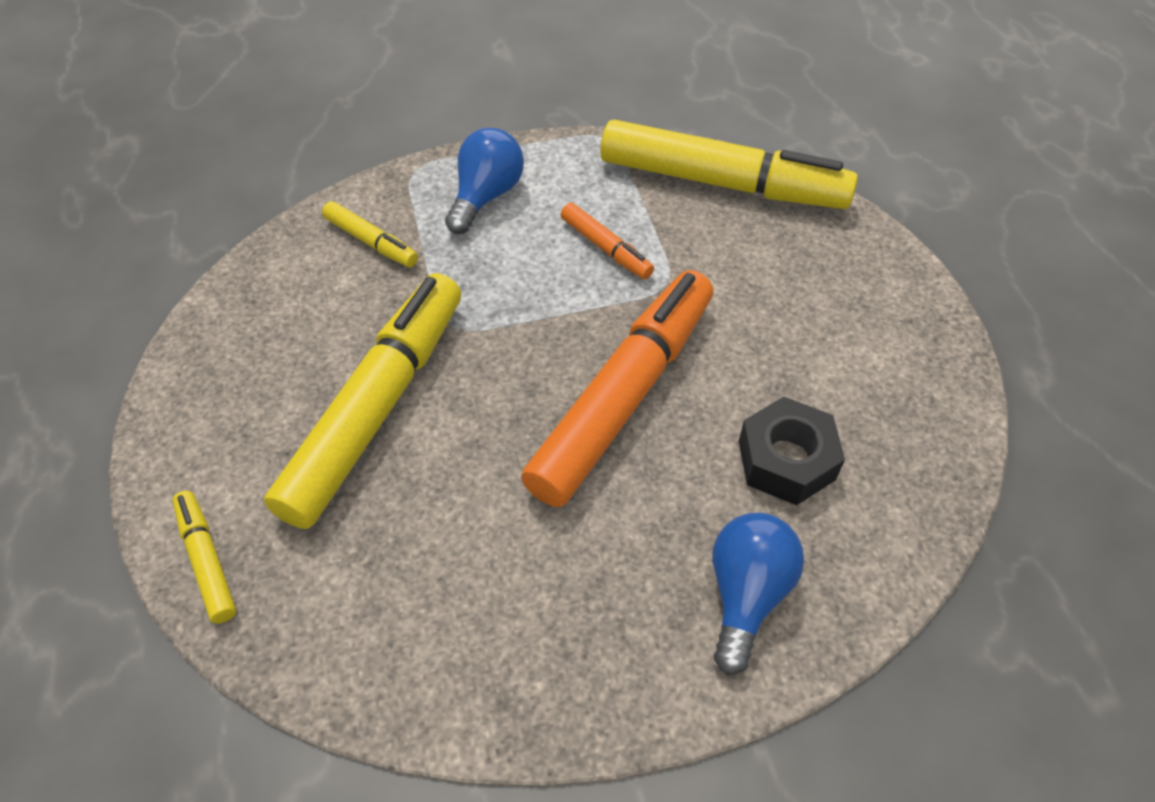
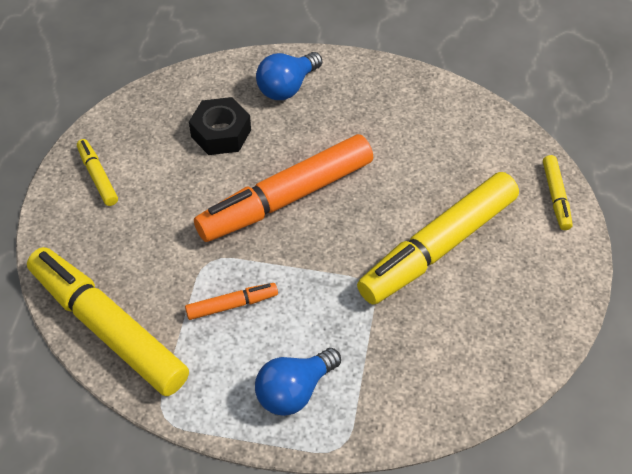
camera: 155 degrees left, 0 degrees up
(371, 242) = (401, 381): yellow marker -> yellow marker (98, 176)
(606, 248) = (232, 305): orange marker -> orange marker turned 90 degrees clockwise

